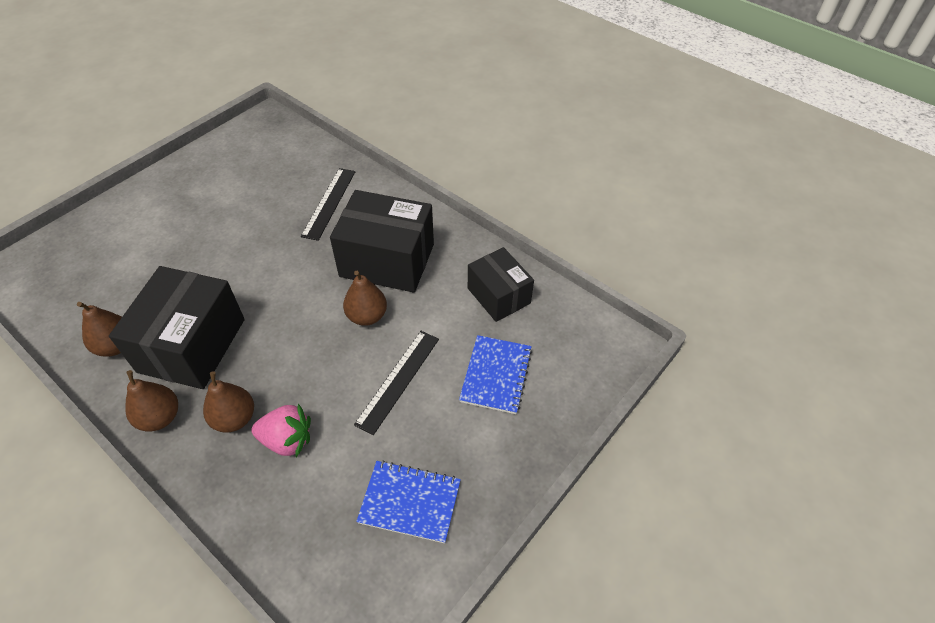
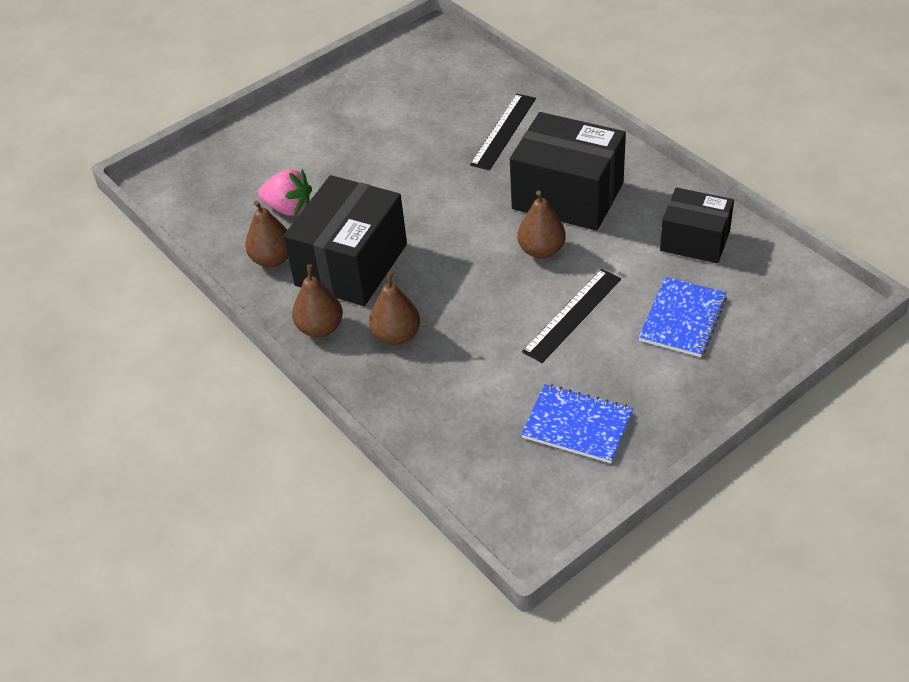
camera: 15 degrees right, 5 degrees down
(287, 440) = (451, 359): pink strawberry -> pink strawberry (289, 208)
(498, 296) = (695, 241): black box -> black box turned 45 degrees counterclockwise

